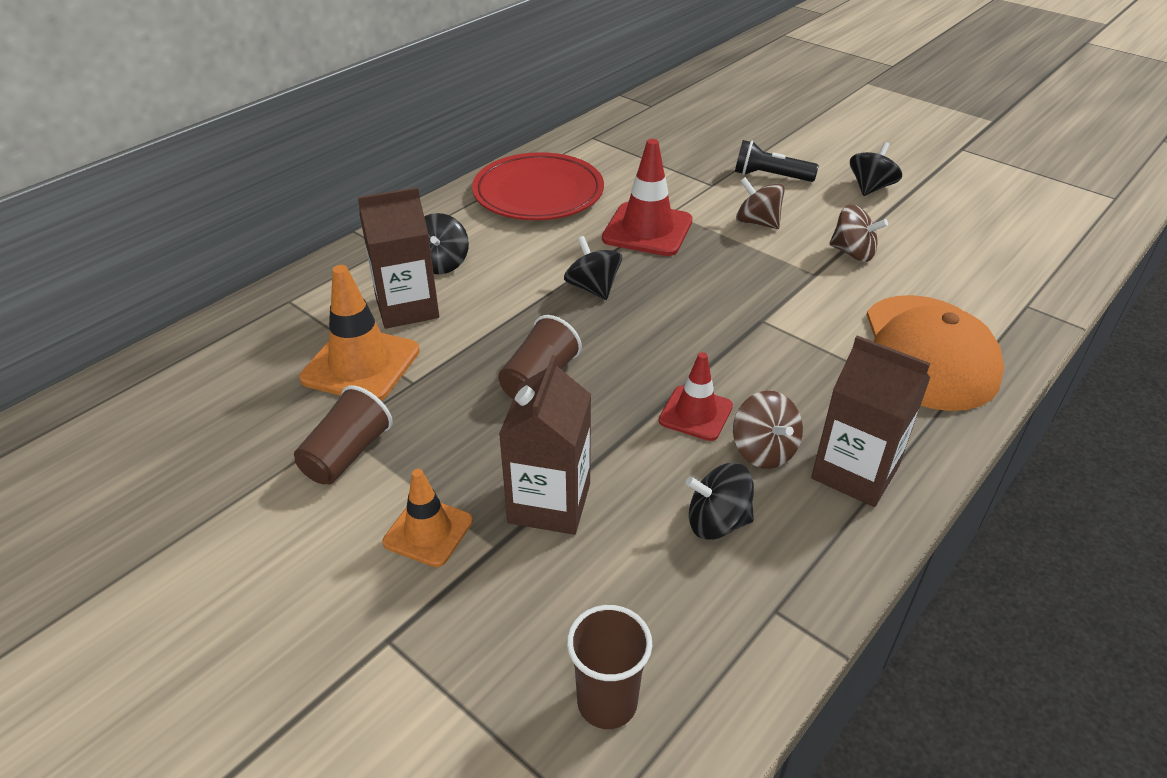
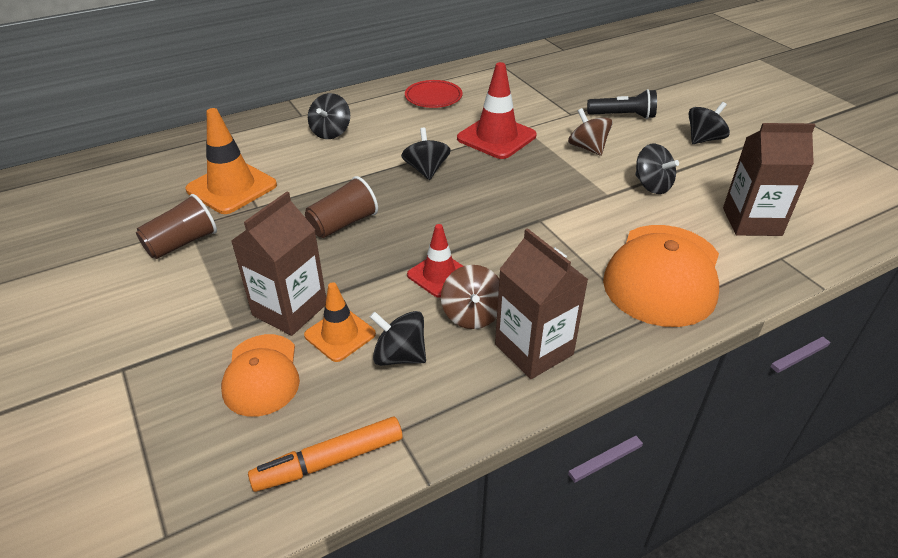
camera: 20 degrees right, 0 degrees up
(407, 308) = (288, 157): brown carton -> brown carton (751, 221)
(428, 531) = (197, 306): orange traffic cone -> orange traffic cone (340, 335)
(538, 193) = (433, 97): red plate -> red plate, size x0.57
(572, 593) = (261, 375): none -> orange cap
(607, 702) = (232, 456): brown cup -> none
(725, 669) = (330, 461): none -> orange marker
(770, 176) = (623, 116): black flashlight -> black flashlight turned 150 degrees clockwise
(853, 253) = (652, 185): brown spinning top -> black spinning top

